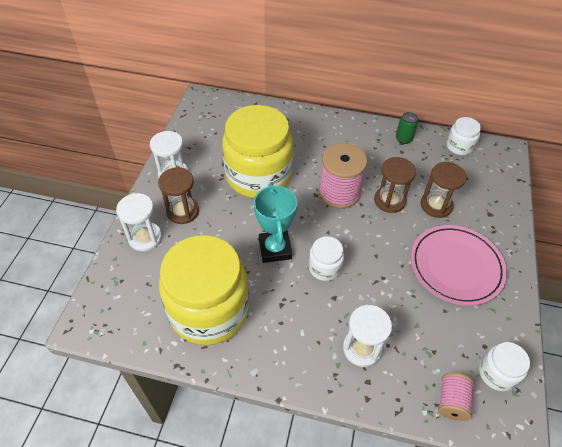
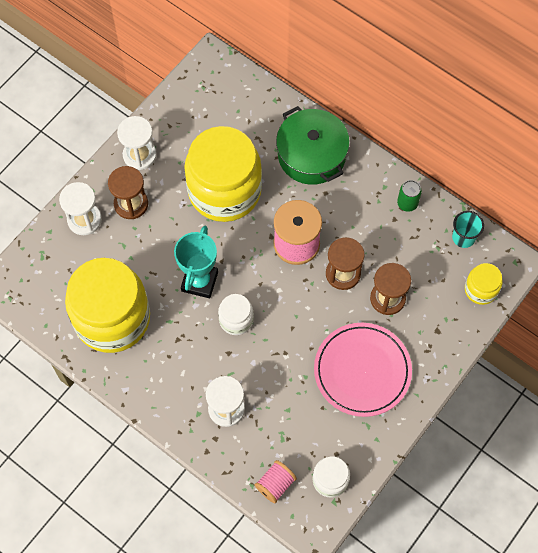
camera: 25 degrees right, 15 degrees up
(313, 132) = (311, 155): none -> green pot
(459, 146) = (463, 237): white jar -> turquoise cup
(498, 175) = (481, 289): none -> yellow jar

